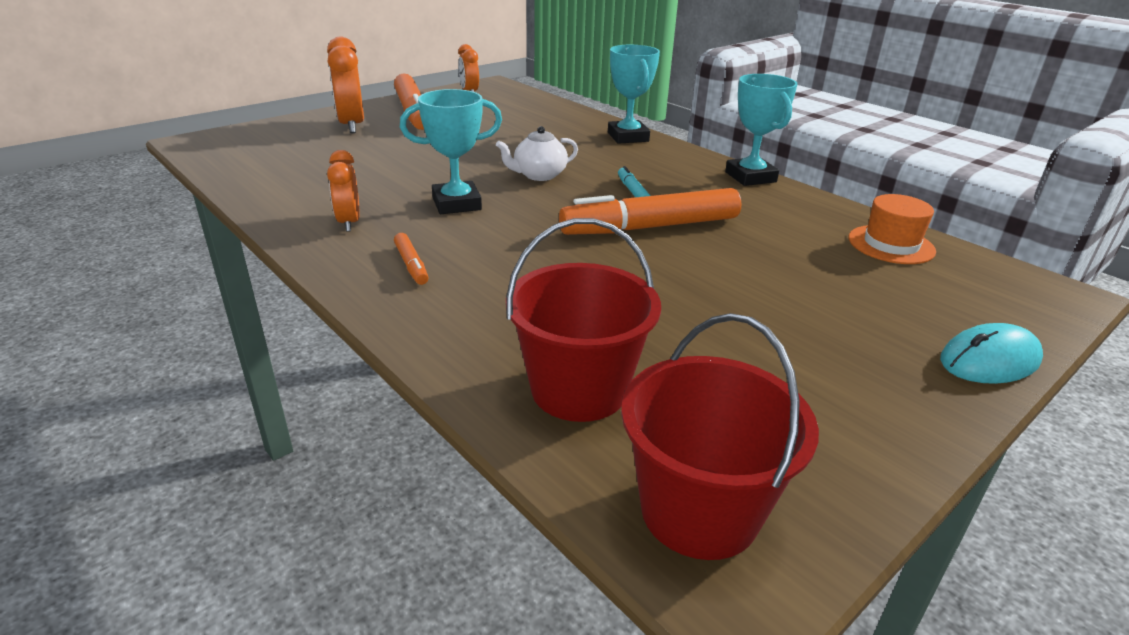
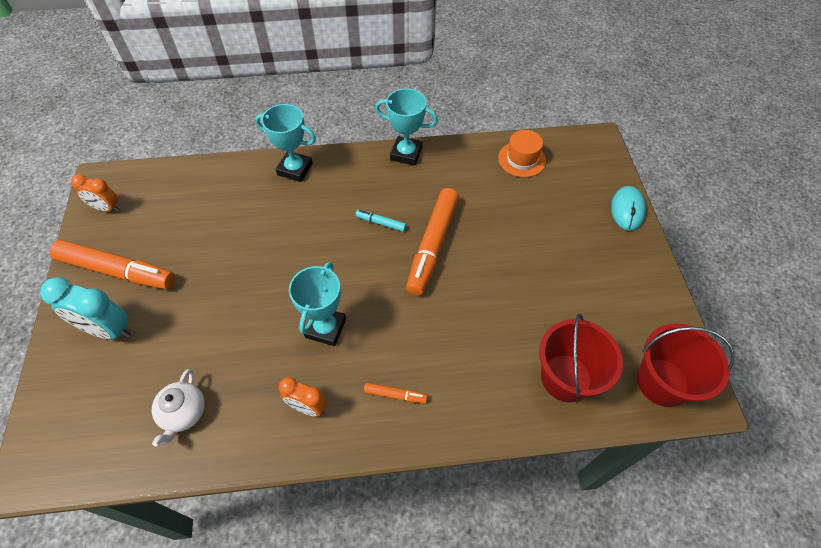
camera: 55 degrees left, 25 degrees up
(351, 126) = (108, 329): orange clock -> turquoise clock
(539, 175) = (317, 257): white teapot -> white teapot (183, 413)

